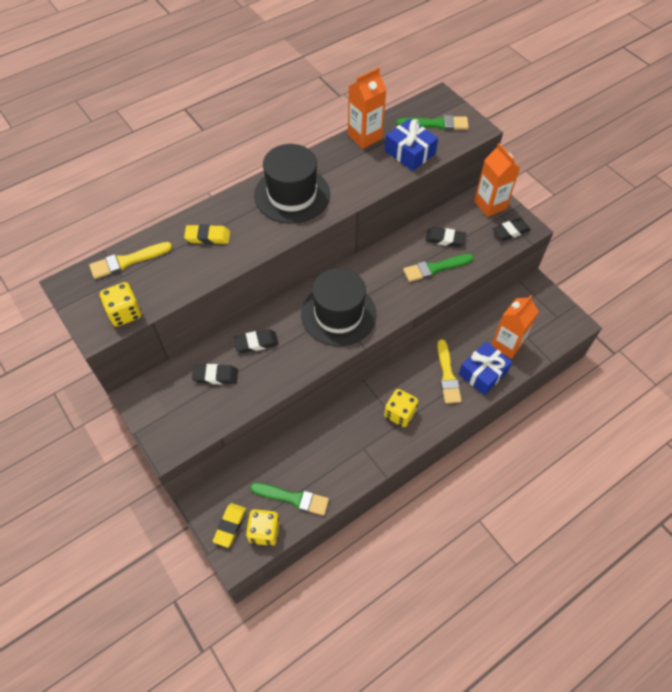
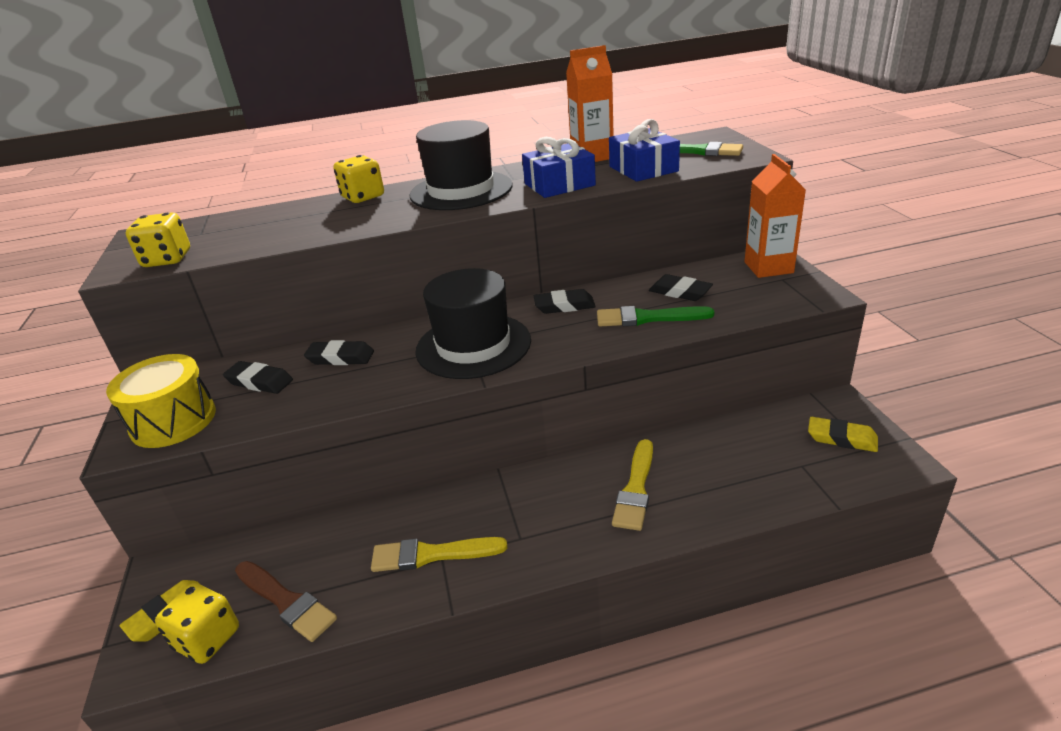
camera: 25 degrees right, 25 degrees down
(127, 261) = (221, 223): yellow brush -> yellow brush (432, 554)
(183, 421) = (173, 421): none -> yellow drum
(208, 237) = (329, 213): yellow eraser -> yellow eraser (841, 438)
(293, 498) = (286, 602): green brush -> brown brush
(399, 414) = (528, 524): yellow dice -> yellow dice (363, 197)
(483, 373) = (700, 498): blue gift -> blue gift (559, 184)
(507, 344) = (760, 468): orange carton -> none
(510, 231) = (790, 295): black eraser -> black eraser (564, 306)

